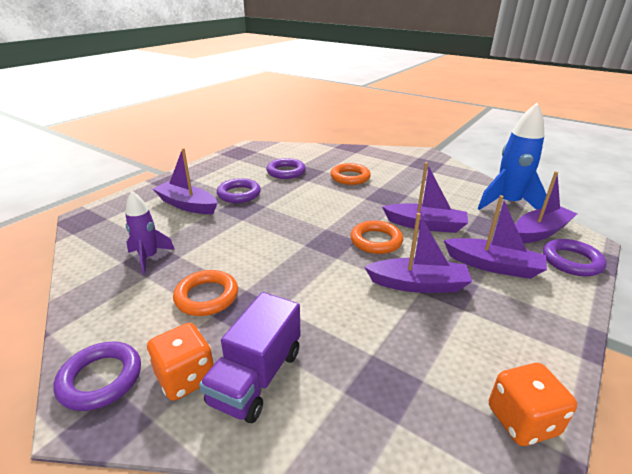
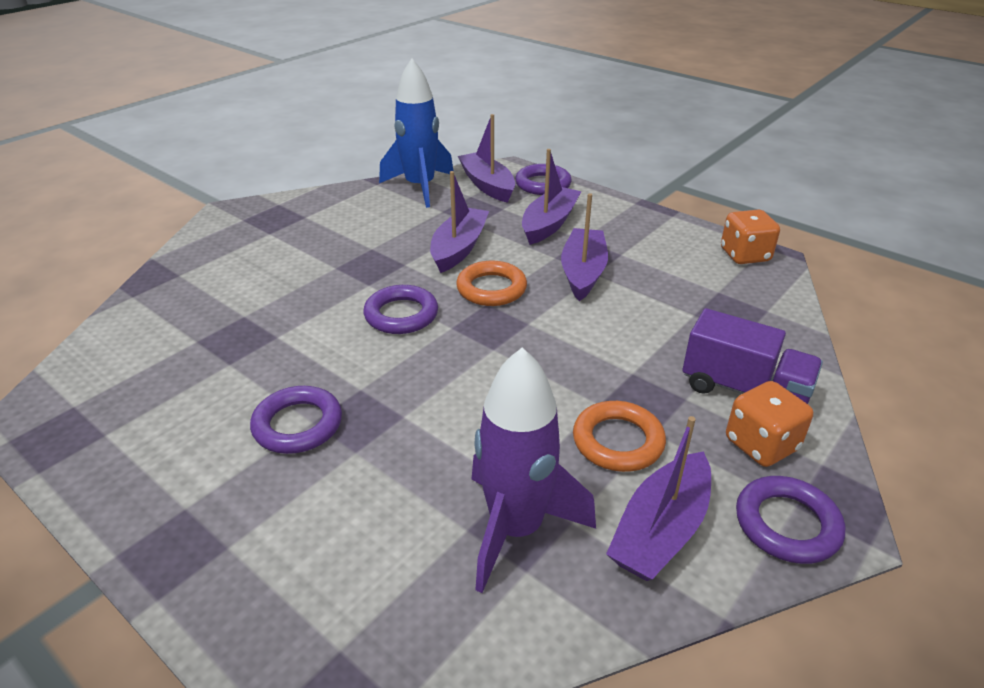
camera: 85 degrees left, 5 degrees up
(149, 258) = (516, 529): purple rocket -> purple rocket, size x1.66
(187, 205) = (319, 502): purple boat -> purple boat (660, 530)
(286, 172) = (222, 362): purple ring -> purple ring (401, 315)
(350, 177) = (286, 291): orange ring -> none

